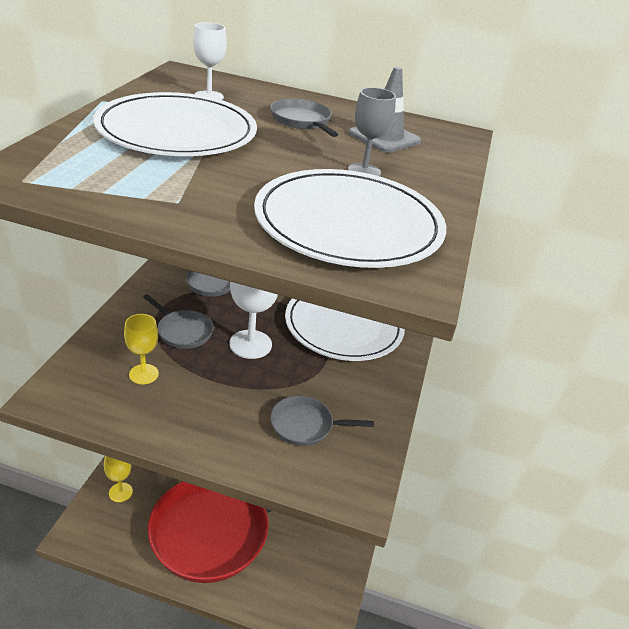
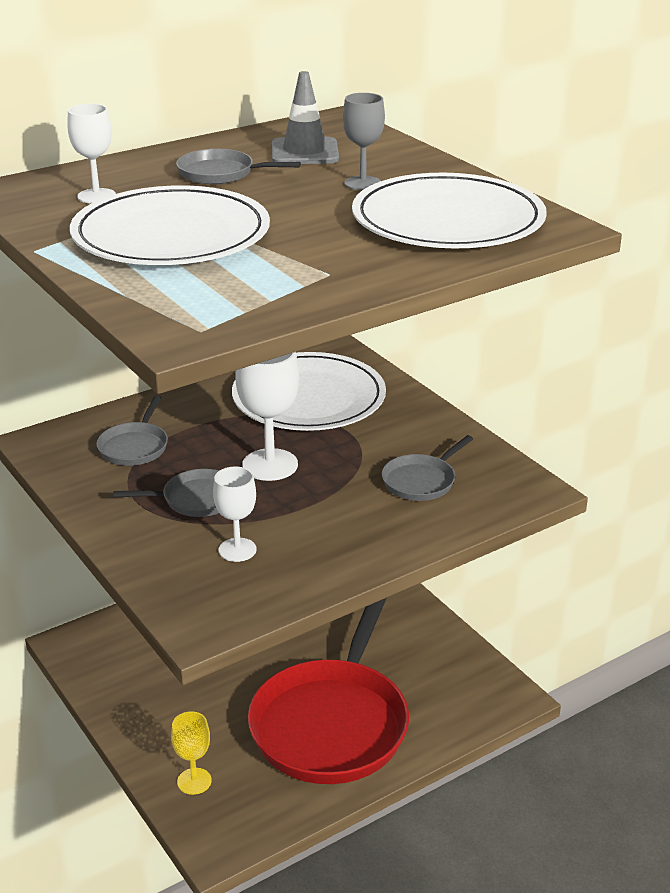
camera: 45 degrees left, 5 degrees down
(143, 374) = (237, 550): yellow goblet -> white goblet

